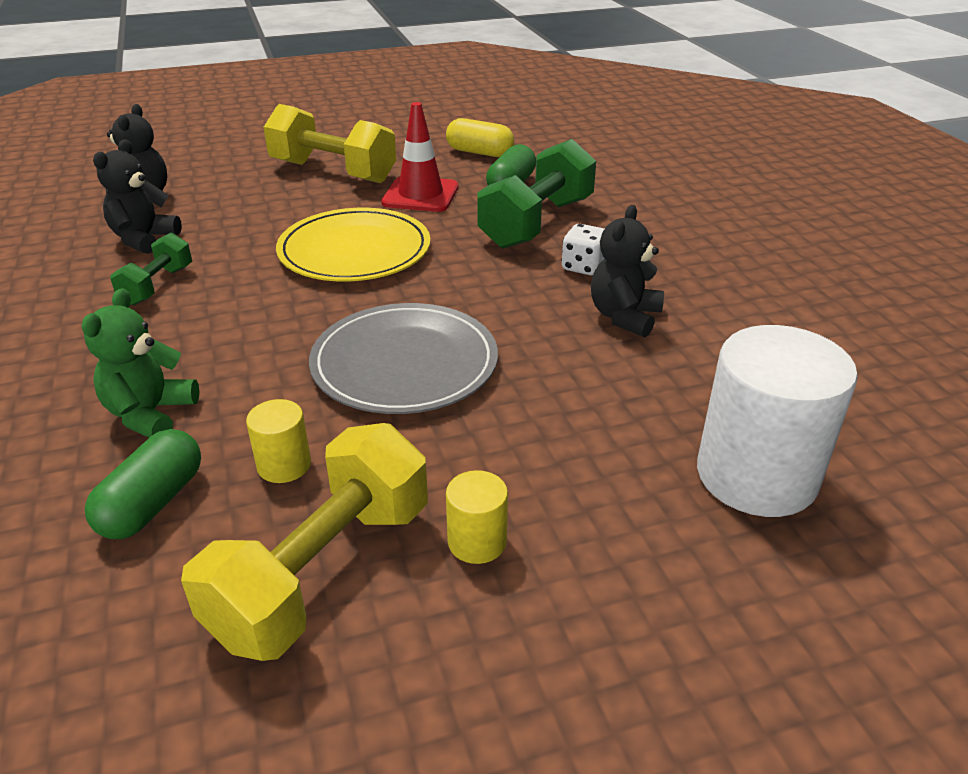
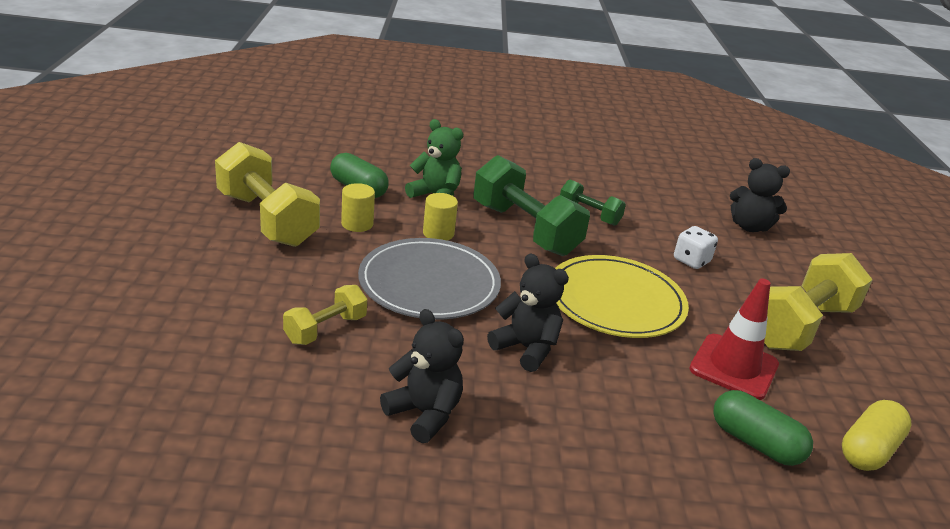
camera: 105 degrees right, 5 degrees down
(144, 239) = (665, 218): black teddy bear -> black teddy bear (526, 348)
(477, 541) = (240, 263): yellow cylinder -> yellow cylinder (438, 233)
(537, 223) = (644, 428): green dumbbell -> green dumbbell (525, 229)
(558, 410) = (325, 329): none -> yellow dumbbell
(583, 267) = (531, 425): white dice -> white dice (691, 261)
(756, 475) = (178, 390): white cylinder -> none

